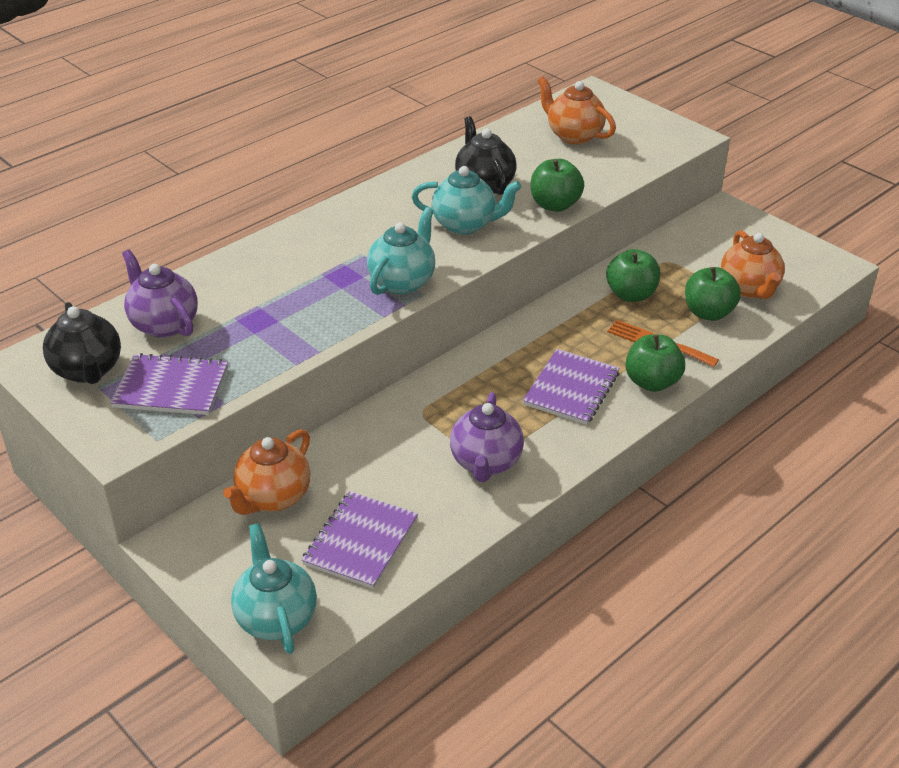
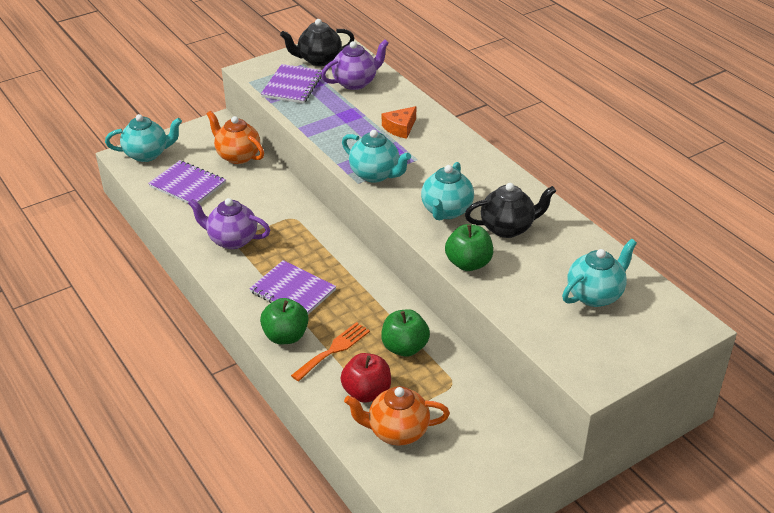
camera: 100 degrees right, 0 degrees up
(288, 272) = (400, 128): none -> orange cheese
(573, 136) = (595, 295): orange teapot -> turquoise teapot
(708, 313) = (366, 392): green apple -> red apple

